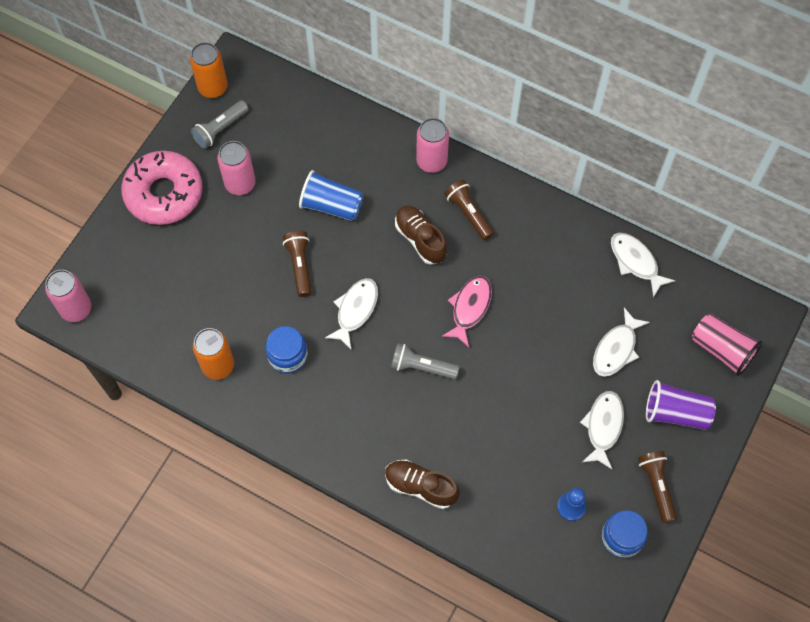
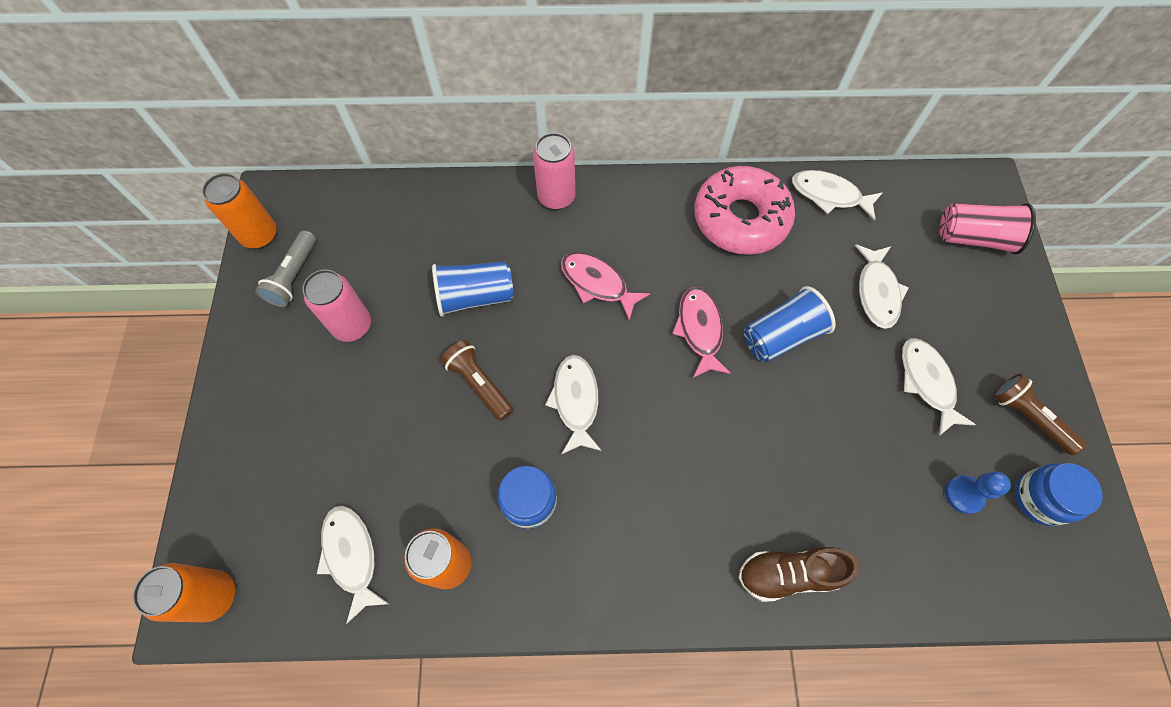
camera: 30 degrees left, 0 degrees up
(76, 309) = (215, 596): pink can -> orange can
(164, 193) = (262, 384): pink donut -> pink donut (740, 219)
(164, 329) = (351, 556): none -> white fish
(420, 239) = (597, 283): brown shoe -> pink fish
(421, 367) = (692, 425): grey flashlight -> none
(469, 214) = (631, 231): brown flashlight -> none
(524, 342) = (781, 336): none -> blue cup
(676, 413) = (983, 326): purple cup -> none

